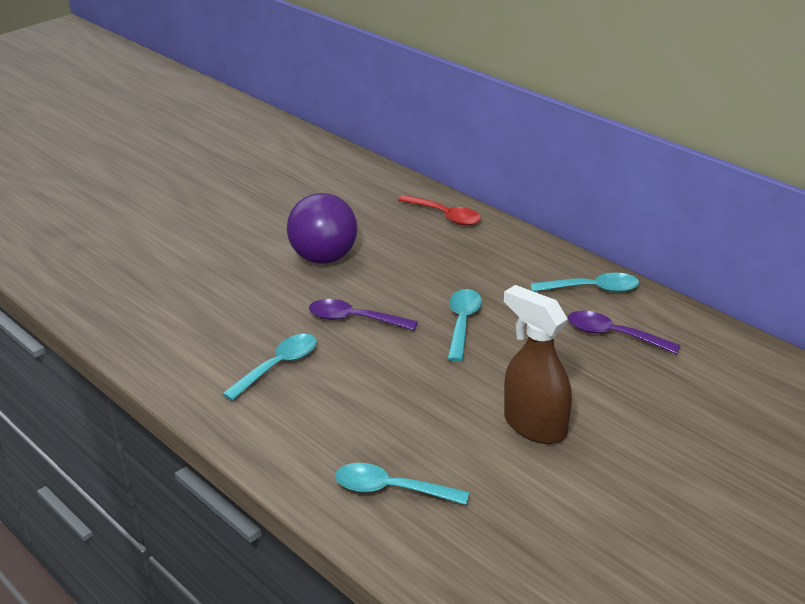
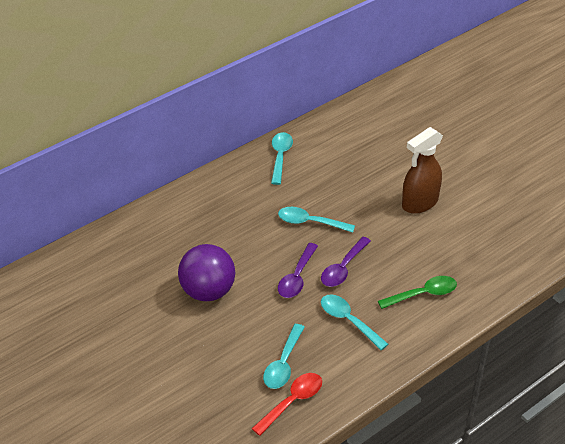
camera: 85 degrees left, 10 degrees up
(332, 433) = (423, 294): none -> green spoon
(391, 489) = (474, 269): turquoise spoon -> turquoise spoon (283, 364)
(445, 216) = (162, 217): red spoon -> red spoon (292, 402)
(613, 335) = (333, 156): purple spoon -> purple spoon (343, 268)

